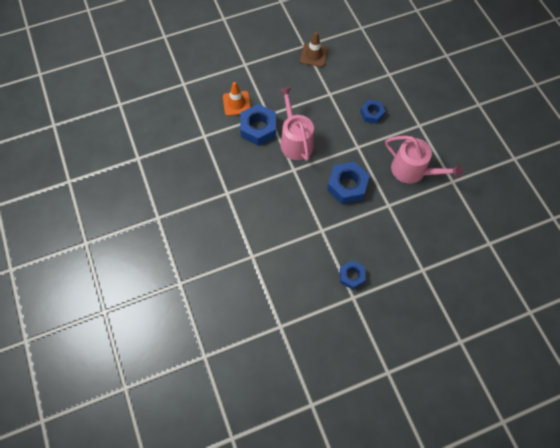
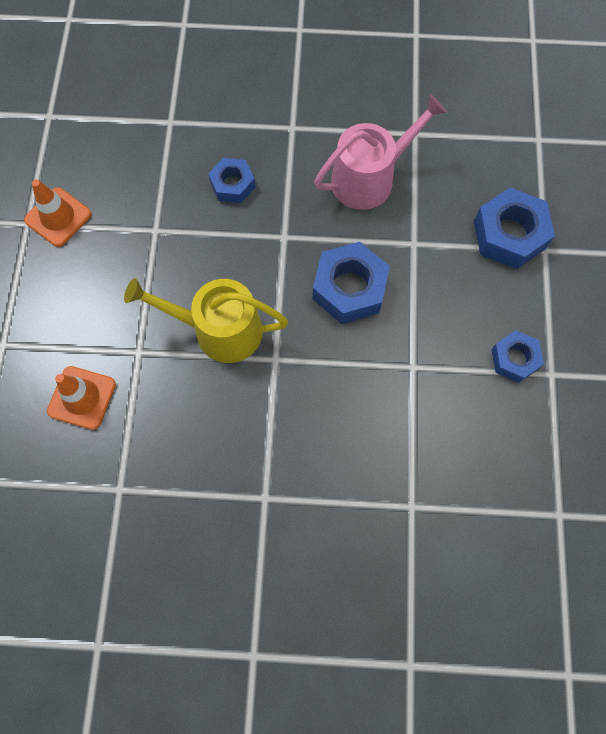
camera: 65 degrees left, 5 degrees up
(258, 128) = (159, 382): blue nut -> blue nut (509, 235)
(295, 141) = (219, 330): pink watering can -> yellow watering can
(314, 55) = (58, 217): brown traffic cone -> orange traffic cone

